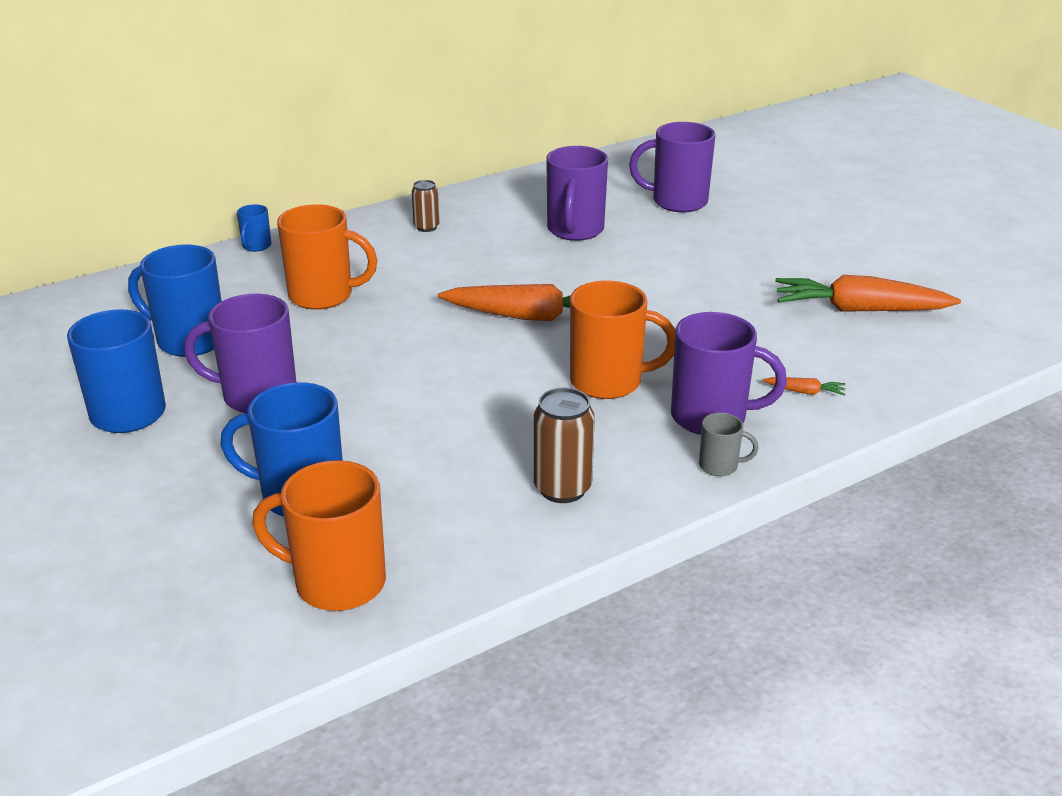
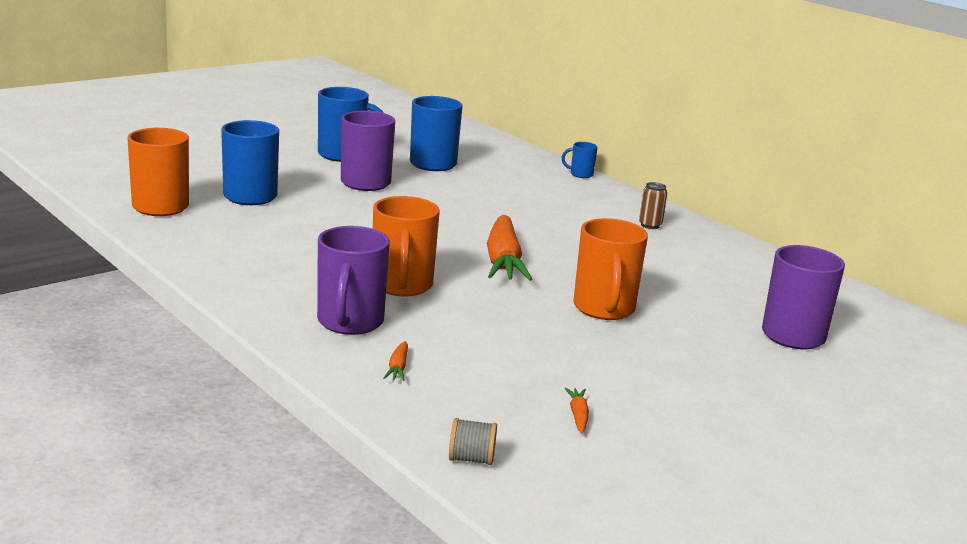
camera: 80 degrees right, 10 degrees down
(323, 296) = (510, 195): orange mug -> orange mug (604, 309)
(562, 488) = (250, 265): brown can -> none
(575, 230) = (683, 282): purple mug -> none
(720, 466) = (276, 321): grey mug -> none
(859, 310) = (578, 415): orange carrot -> orange carrot, size x0.41
(954, 363) = (471, 459): none -> grey spool

